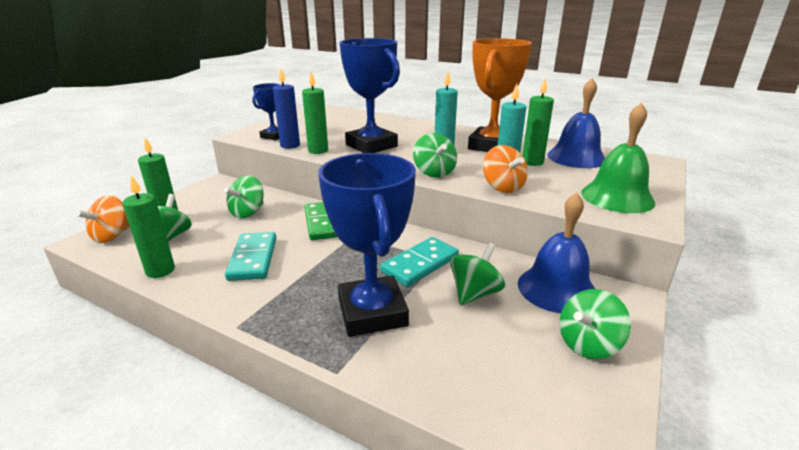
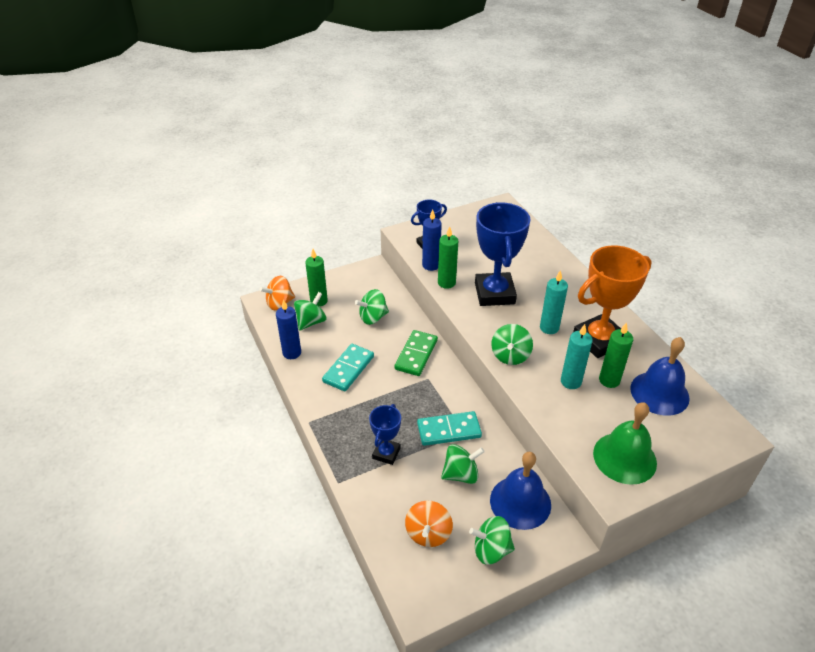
camera: 35 degrees right, 15 degrees up
(160, 271) = (292, 353): green candle -> blue candle
(372, 312) = (386, 453): blue trophy -> blue trophy, size x0.54
(502, 187) = (545, 400): orange spinning top -> orange spinning top (428, 533)

